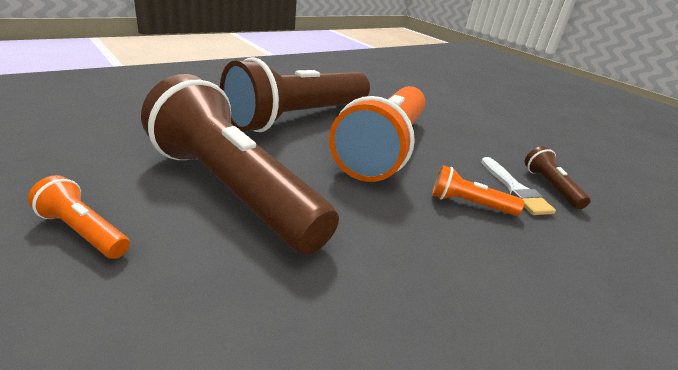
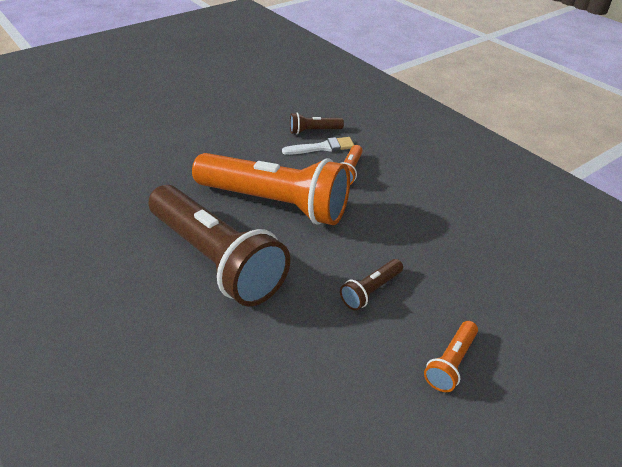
camera: 85 degrees left, 10 degrees up
(233, 190) = (371, 291): brown flashlight -> brown flashlight, size x0.40

